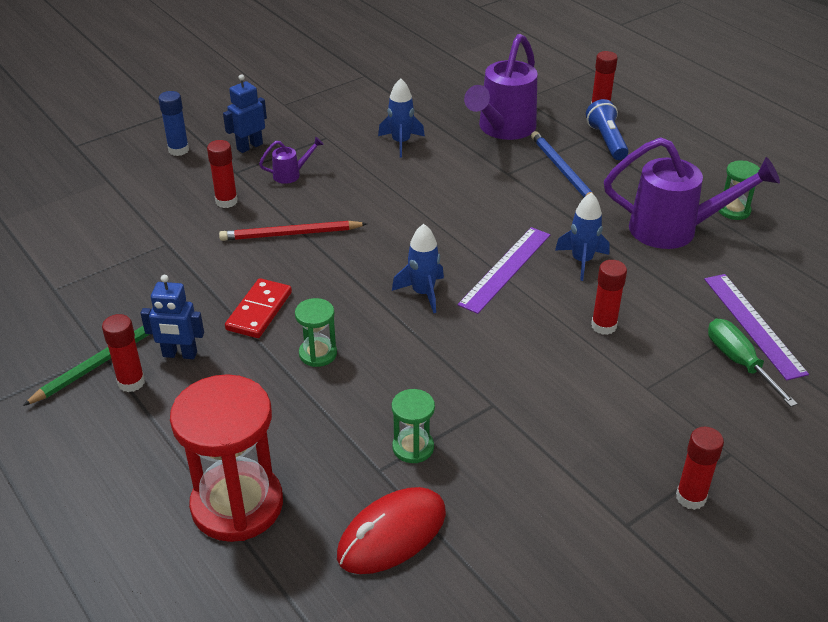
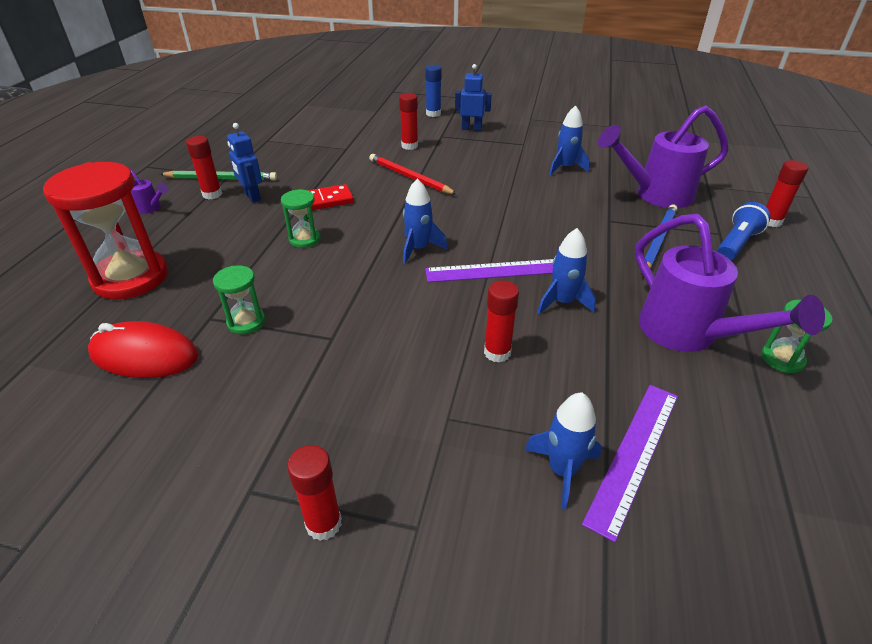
camera: 50 degrees right, 0 degrees up
(291, 174) = (467, 151): purple watering can -> purple watering can (151, 208)
(739, 363) = (562, 470): green screwdriver -> blue rocket

